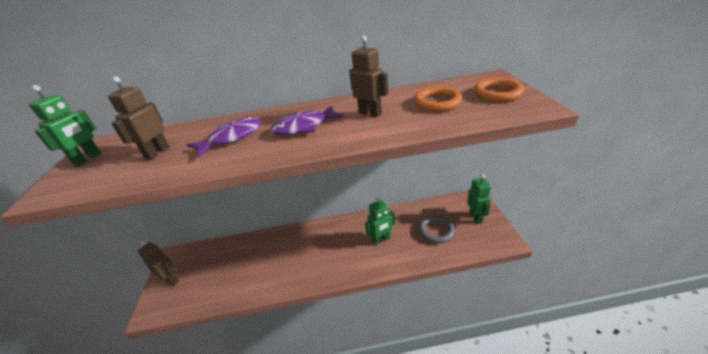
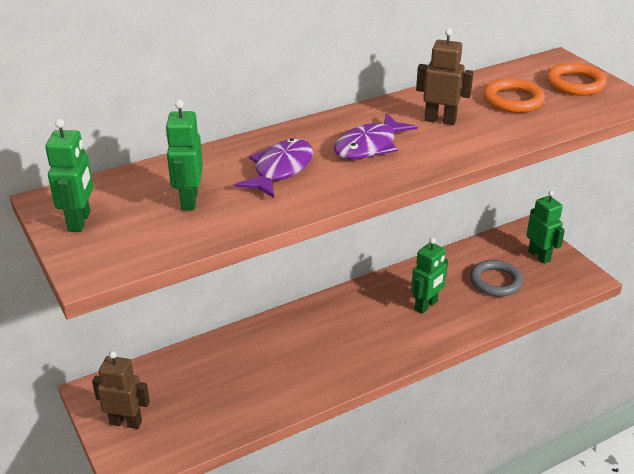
camera: 25 degrees left, 0 degrees up
(157, 153) = (188, 200): brown robot -> green robot

